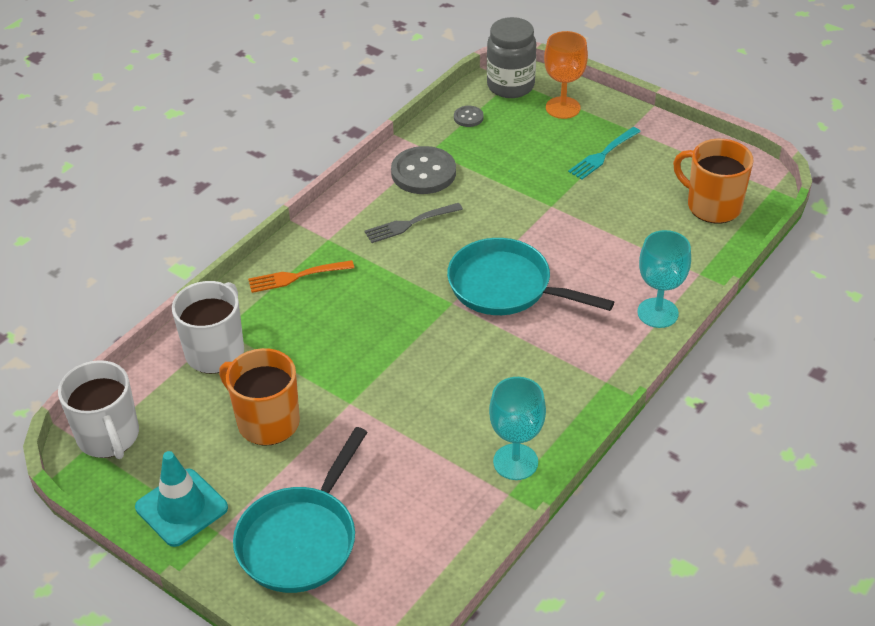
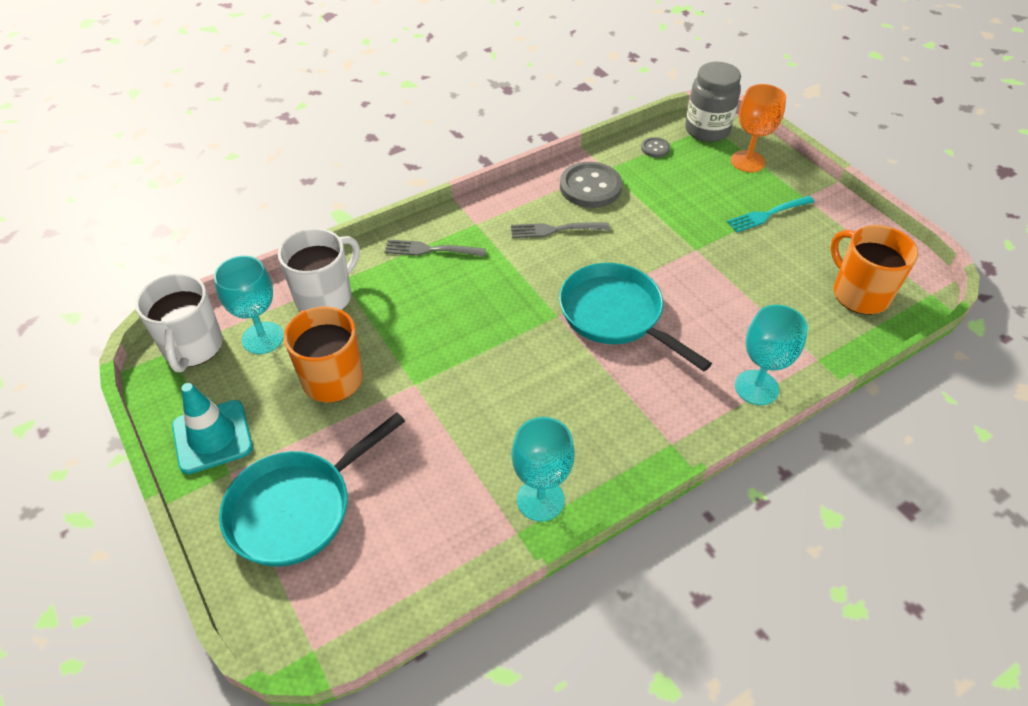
camera: 20 degrees right, 5 degrees up
(175, 407) = (263, 338): none -> turquoise goblet
(297, 276) = (431, 249): orange fork -> grey fork

